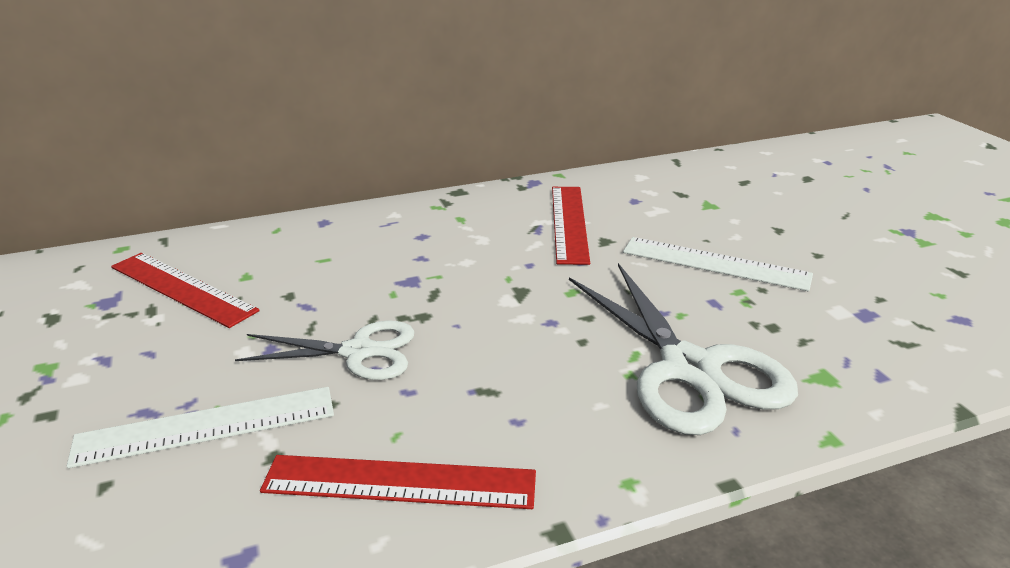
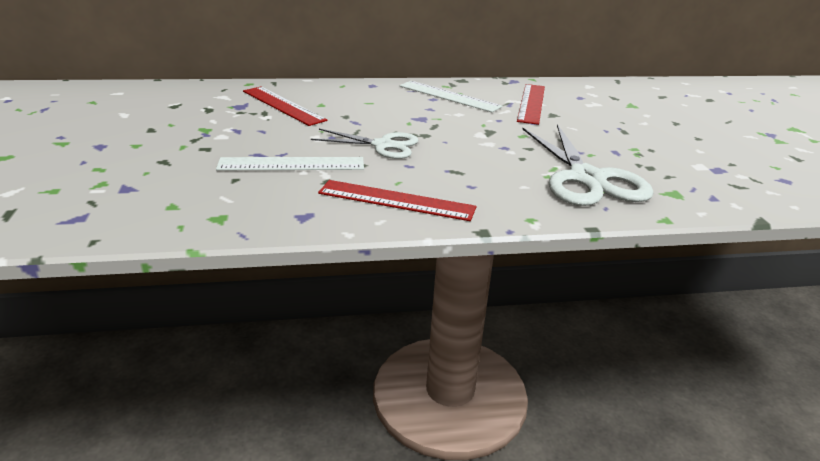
camera: 10 degrees right, 0 degrees up
(715, 263) = (624, 134): white ruler -> white ruler (449, 96)

